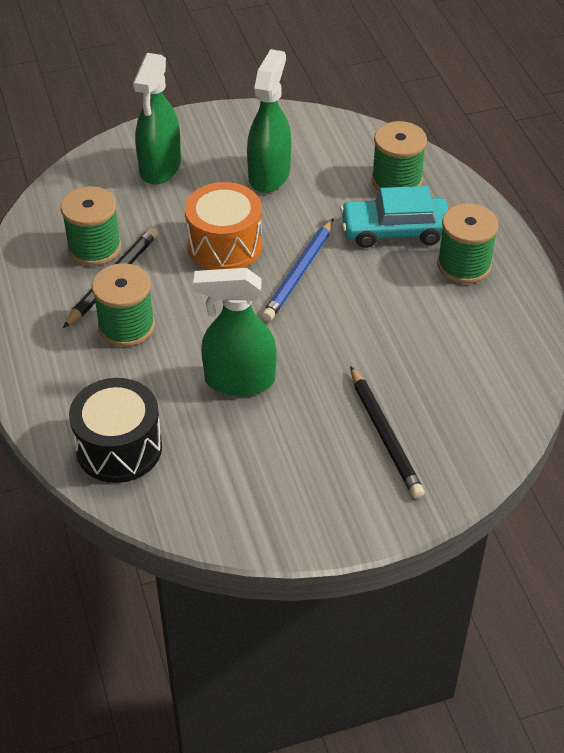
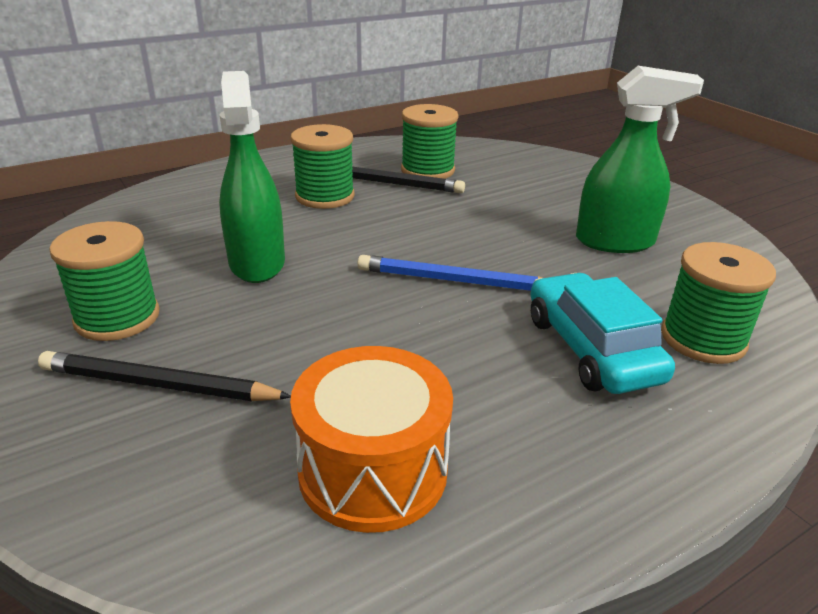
camera: 75 degrees right, 15 degrees down
(119, 448) = (157, 213): black drum -> none
(160, 167) = (567, 184): green spray bottle -> none
(224, 245) = (473, 229): orange drum -> orange drum (373, 470)
(385, 435) = (159, 385): black pencil -> black pencil turned 45 degrees clockwise
(464, 265) = (564, 433): green spool -> green spool (117, 317)

